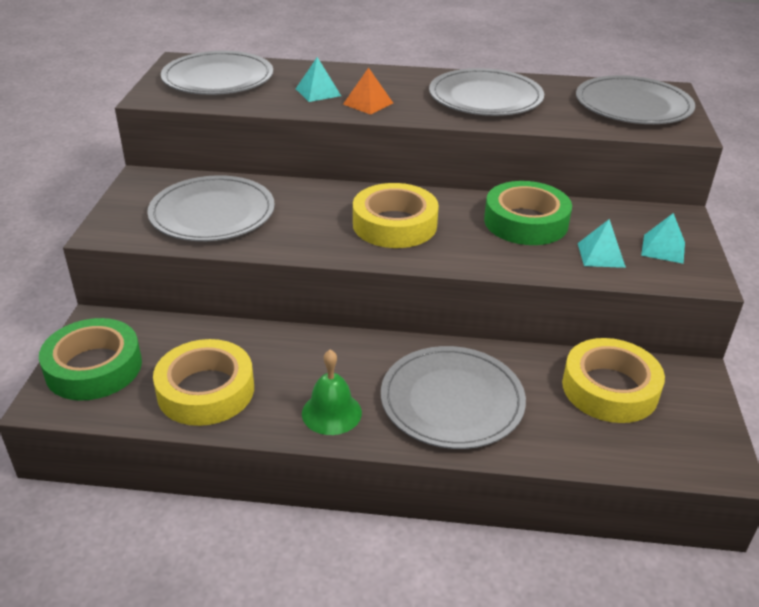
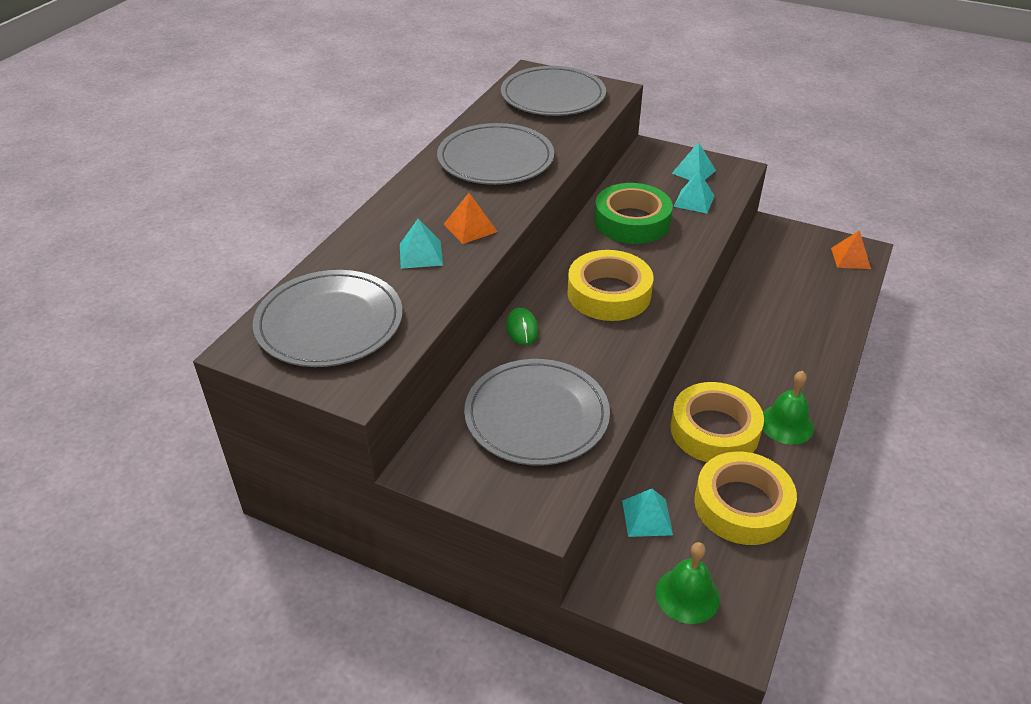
camera: 70 degrees left, 5 degrees up
(94, 367) = (687, 595): green tape -> green bell
(176, 334) = (647, 517): none -> turquoise pyramid
(318, 190) = (522, 329): none -> green mouse
(452, 400) = (782, 351): grey plate -> none
(609, 388) = (781, 270): yellow tape -> yellow tape (714, 430)
(691, 452) = (850, 258): none -> orange pyramid

